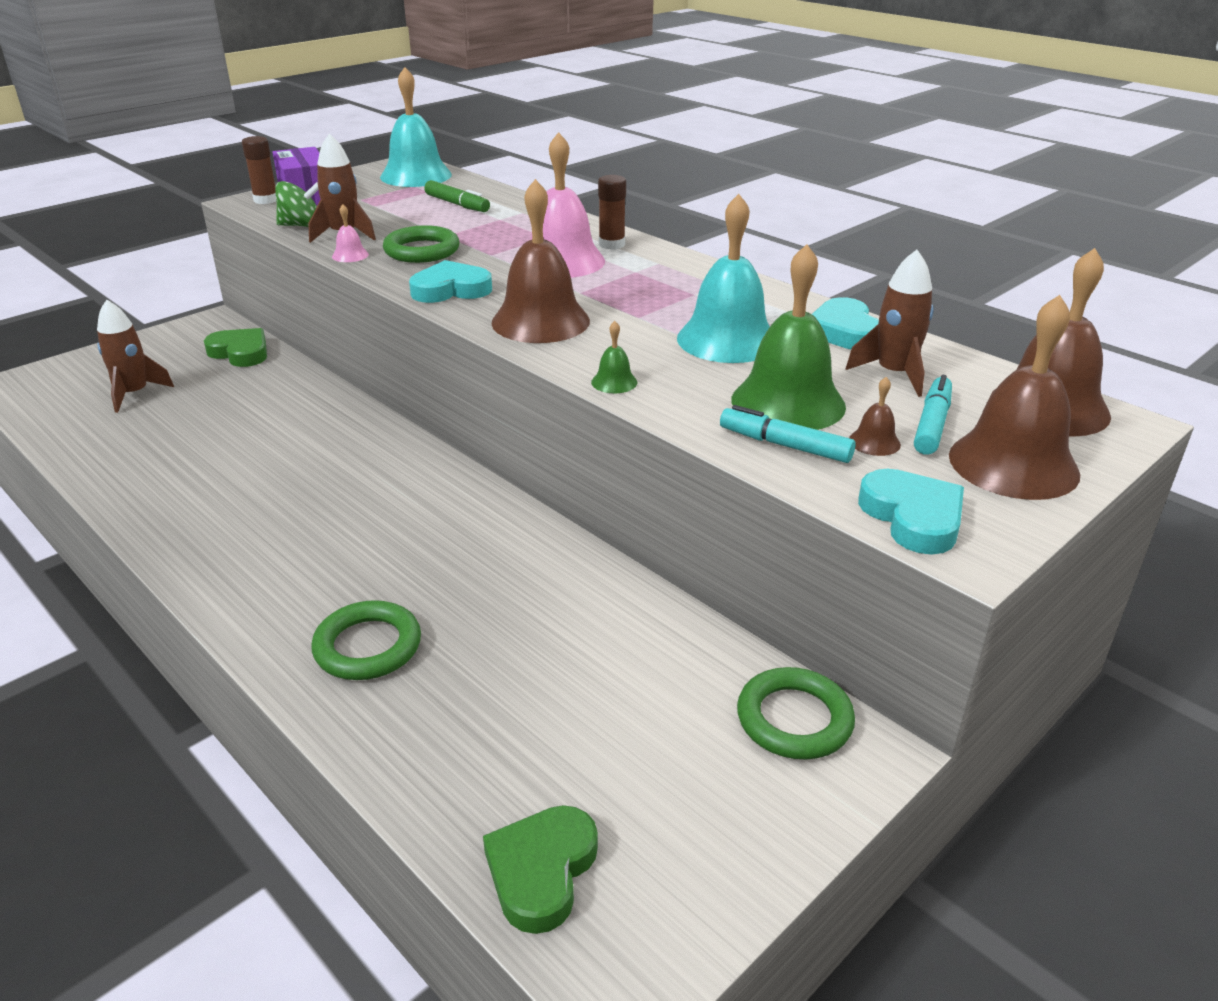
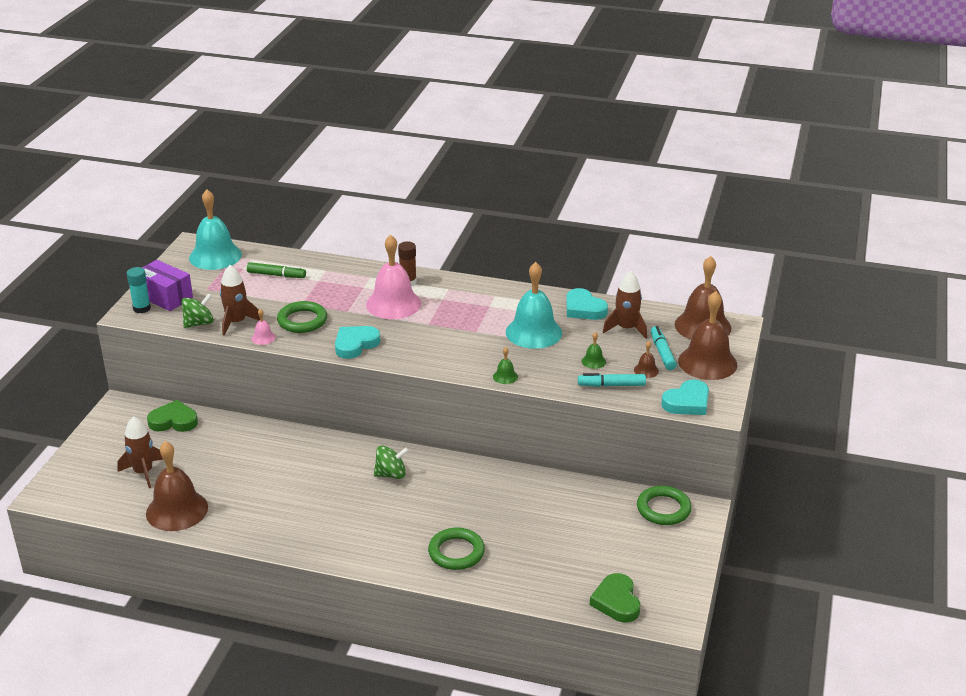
camera: 30 degrees left, 0 degrees up
(266, 200) = (142, 308): brown glue stick -> turquoise glue stick
(408, 497) = (391, 474): none -> green spinning top
(540, 321) = (429, 351): brown bell -> brown bell (177, 510)
(788, 402) = (593, 361): green bell -> green bell, size x0.42
(913, 517) = (687, 402): turquoise heart -> turquoise heart turned 105 degrees clockwise

